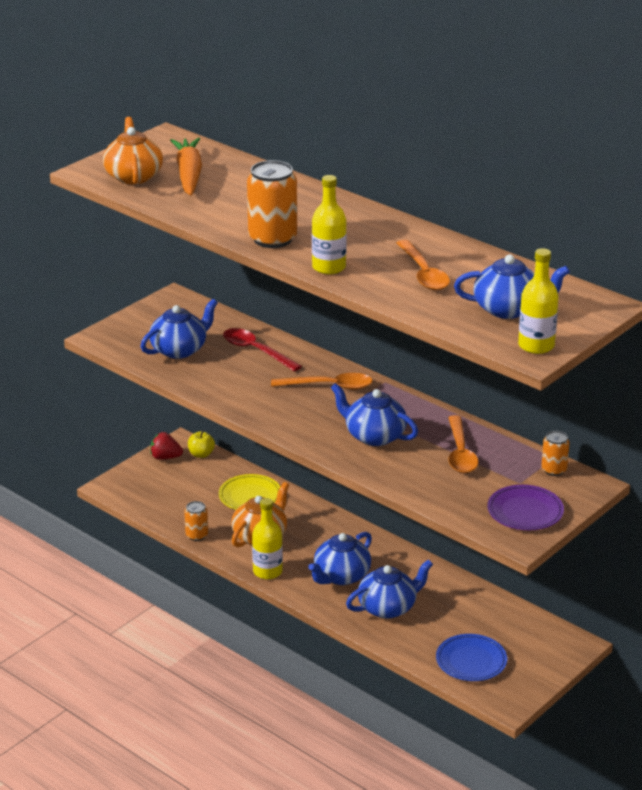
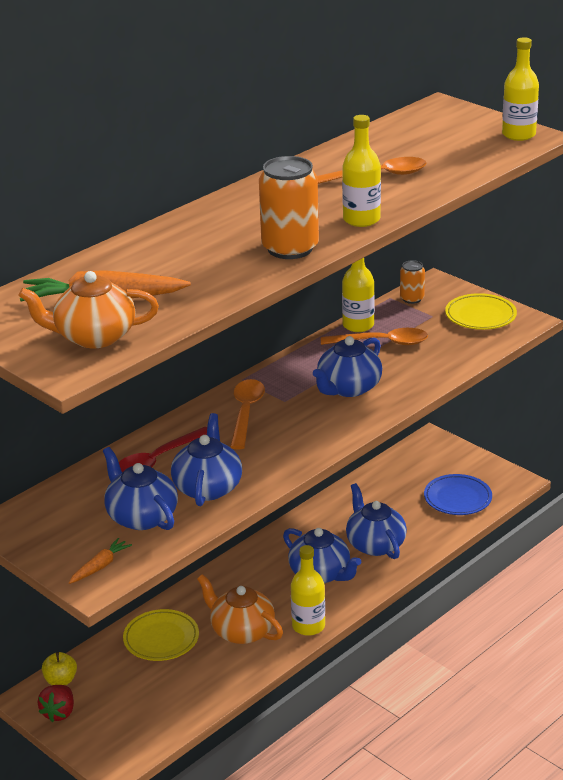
camera: 85 degrees left, 0 degrees up
(119, 338) = (100, 566): none -> orange carrot
(197, 535) = (233, 682): orange can -> none
(492, 439) = (358, 325): none -> yellow bottle
(508, 309) = (450, 142): blue teapot -> blue teapot (208, 487)
(525, 512) = (480, 316): purple plate -> yellow plate

